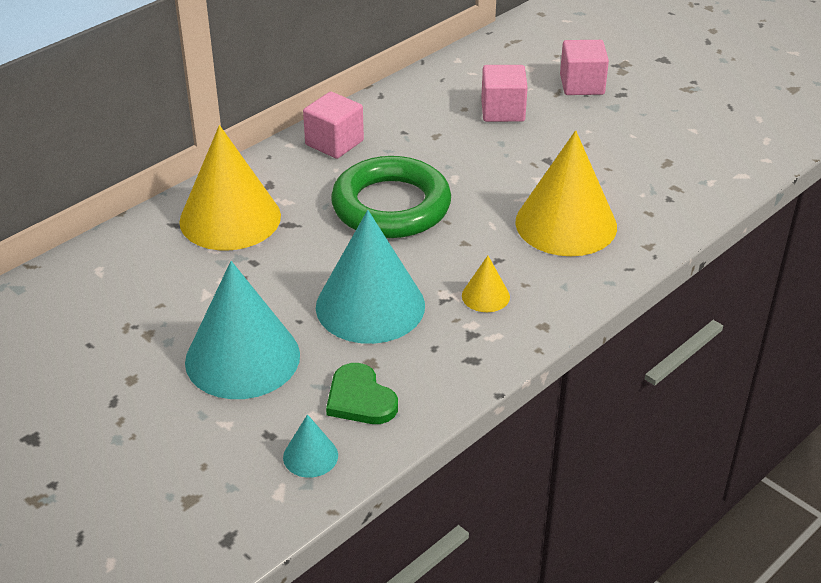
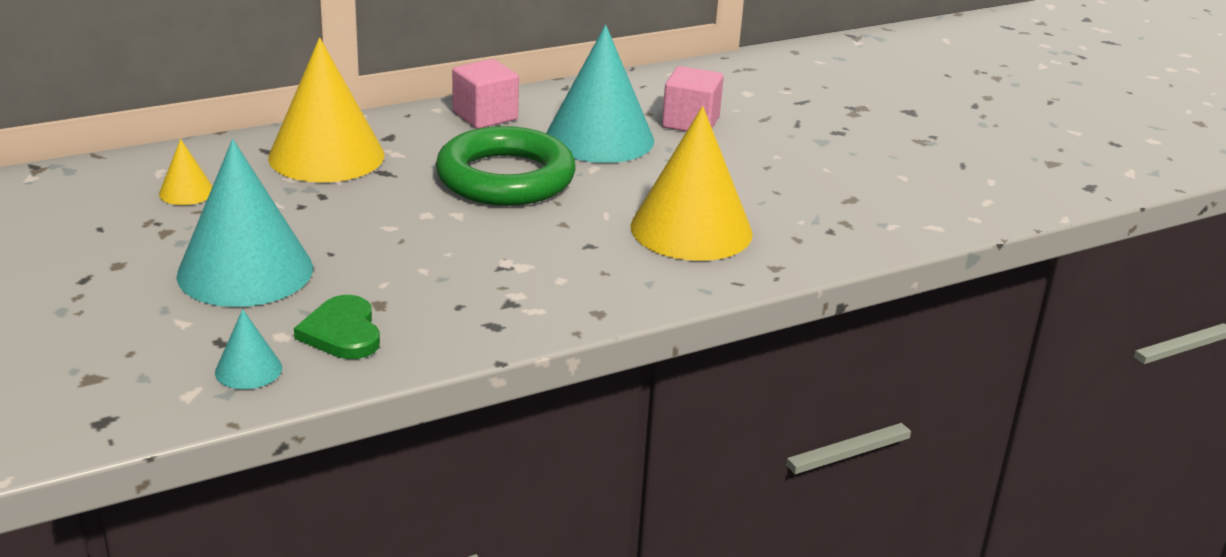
camera: 15 degrees right, 10 degrees down
(370, 306) = (416, 256): turquoise cone -> turquoise cone (599, 138)
(485, 296) = (551, 273): yellow cone -> yellow cone (186, 192)
(582, 85) = (798, 116): pink cube -> none

